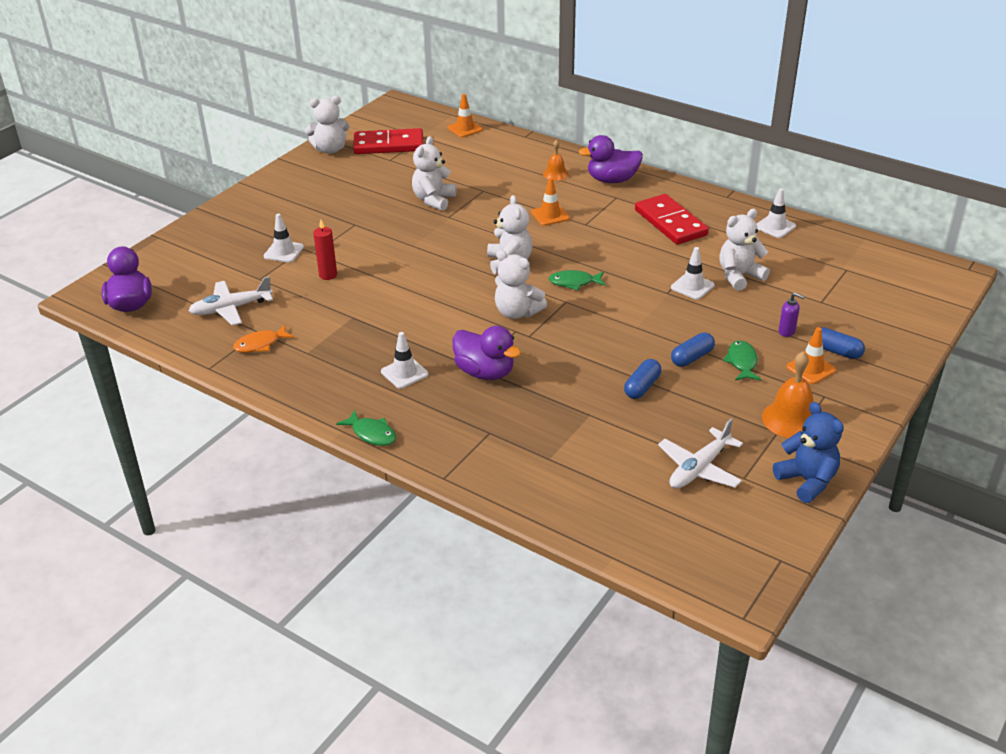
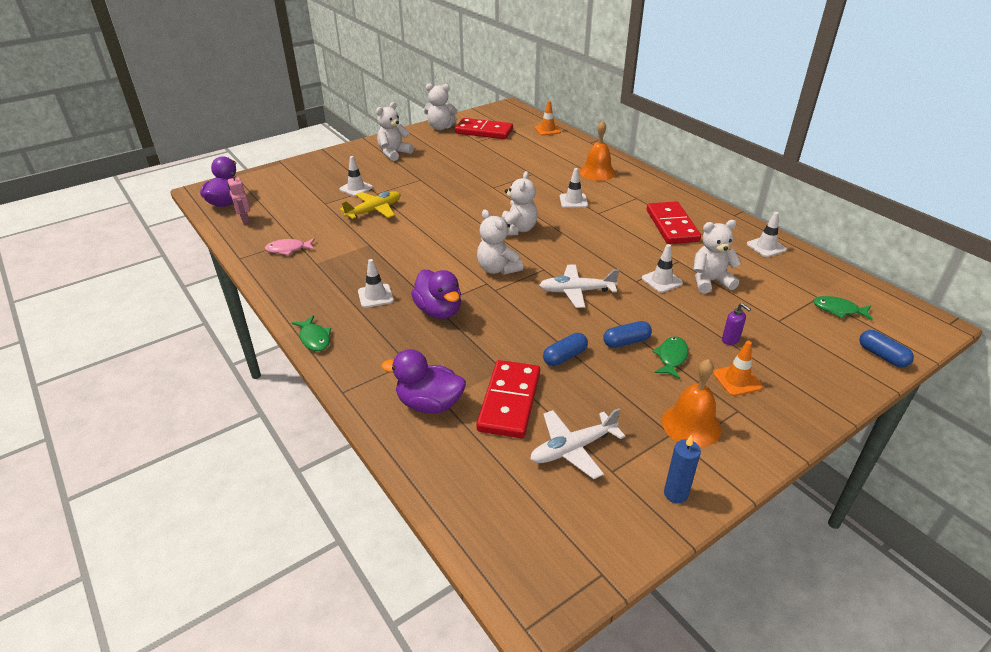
camera: 20 degrees right, 0 degrees up
(175, 321) = (245, 220): none -> pink robot
(231, 309) = (289, 220): white plane -> white plane (576, 291)
(260, 344) = (288, 249): orange fish -> pink fish
(328, 275) = (374, 210): red candle -> yellow plane
(434, 200) = (490, 174): white teddy bear -> white teddy bear (394, 153)
(550, 215) = (573, 201): orange traffic cone -> white traffic cone
(555, 174) = (597, 172): orange bell -> orange bell, size x1.68
(574, 282) = (560, 256): green fish -> green fish (838, 310)
(612, 180) = (641, 184): purple duck -> purple duck (429, 404)
(615, 443) = (509, 401): none -> red domino
(807, 481) = (675, 494): blue teddy bear -> blue candle
(836, 351) = (772, 370): blue capsule -> blue capsule (882, 356)

